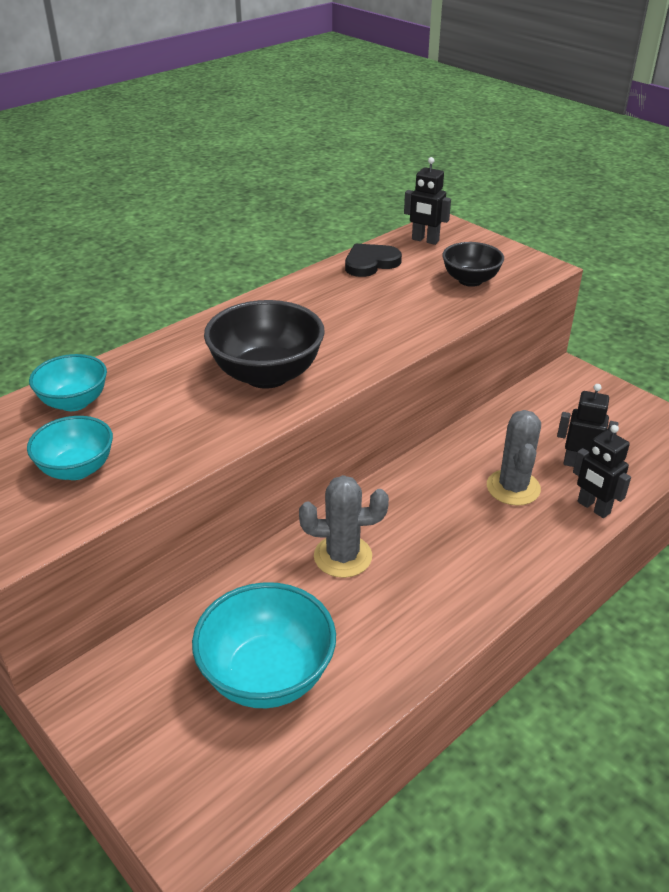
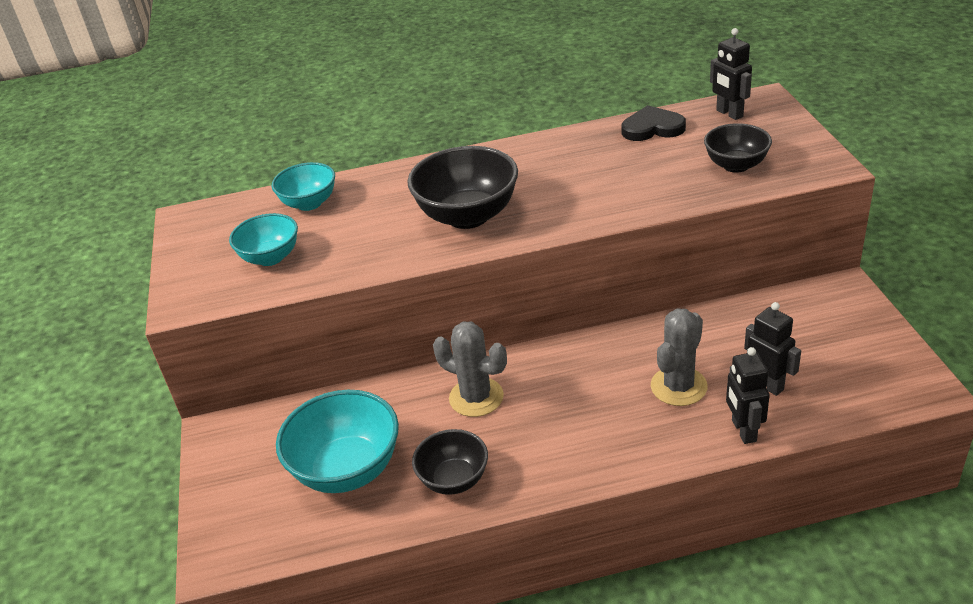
camera: 35 degrees right, 0 degrees up
(385, 642) = (454, 479): none -> black bowl

